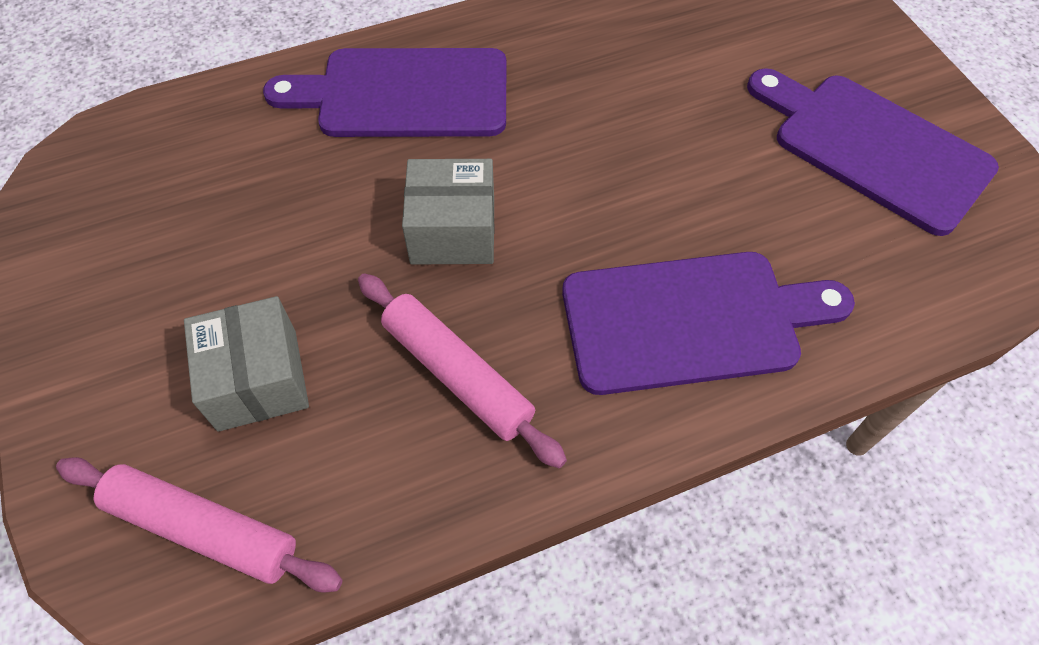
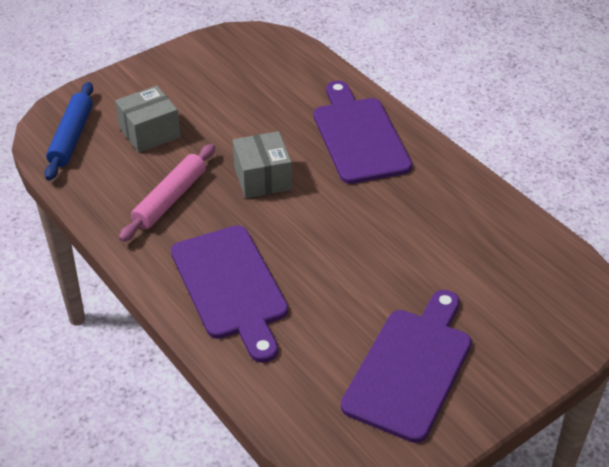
camera: 75 degrees right, 15 degrees down
(202, 529) = (71, 137): pink rolling pin -> blue rolling pin

